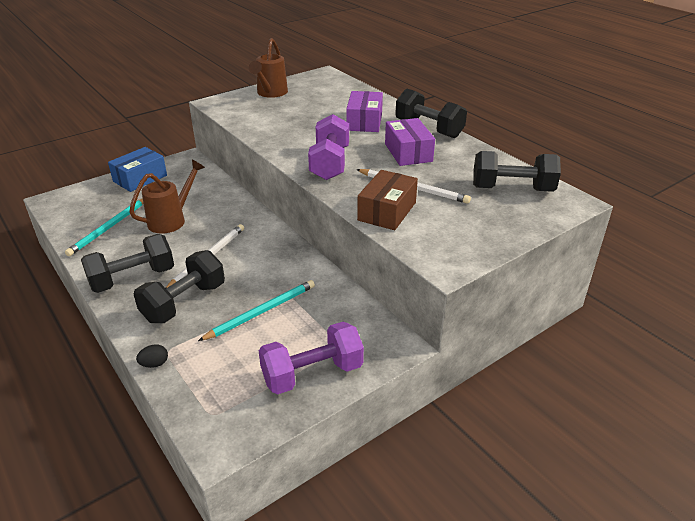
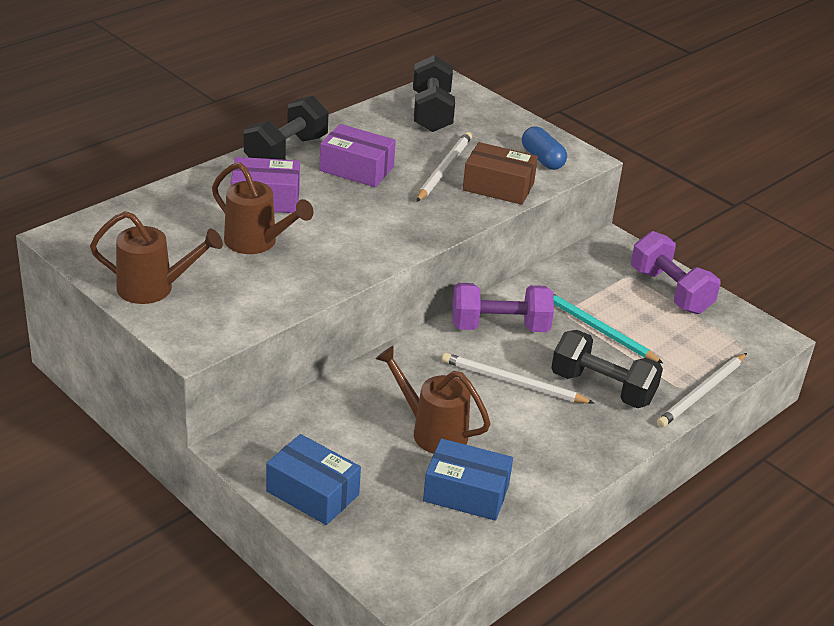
camera: 100 degrees left, 0 degrees up
(109, 228) = (466, 493): turquoise pencil -> blue box
(132, 278) = (573, 440): black dumbbell -> none
(154, 364) = (701, 393): black egg -> white pencil
(312, 118) = (256, 243): none -> brown watering can
(330, 163) = (395, 224): purple dumbbell -> purple dumbbell (499, 327)
(408, 152) = (356, 169): purple box -> purple box turned 45 degrees clockwise
(440, 240) = (542, 159): none -> blue capsule

